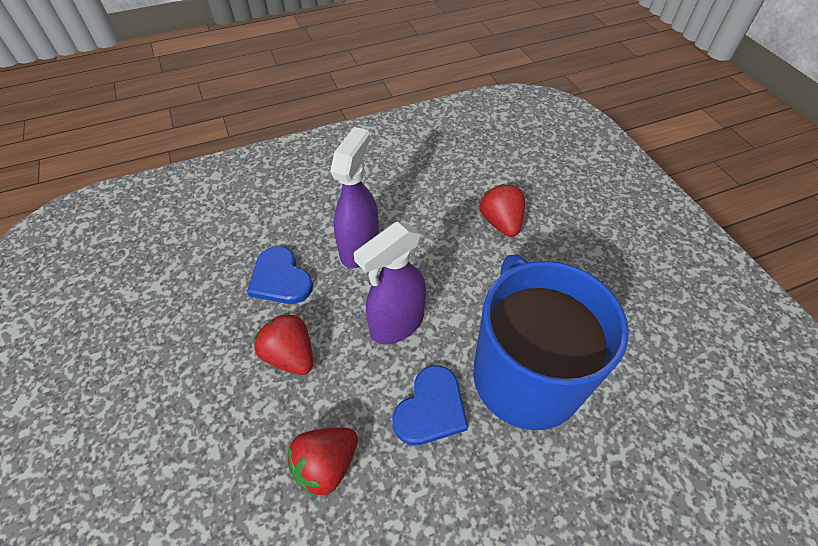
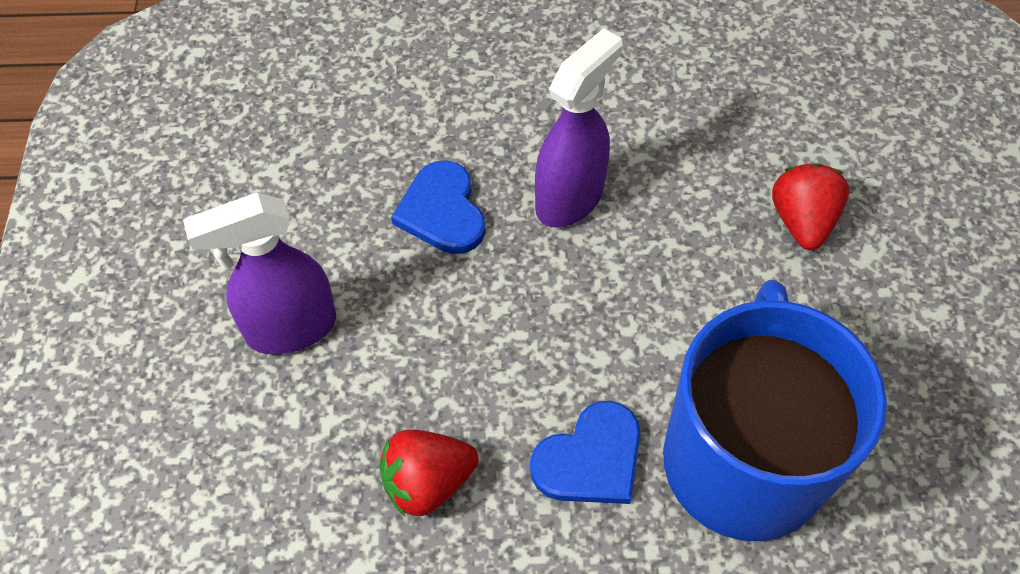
camera: 20 degrees right, 5 degrees up
(290, 355) = (424, 325): red strawberry -> none
(396, 324) = (584, 327): purple spray bottle -> purple spray bottle (290, 328)

